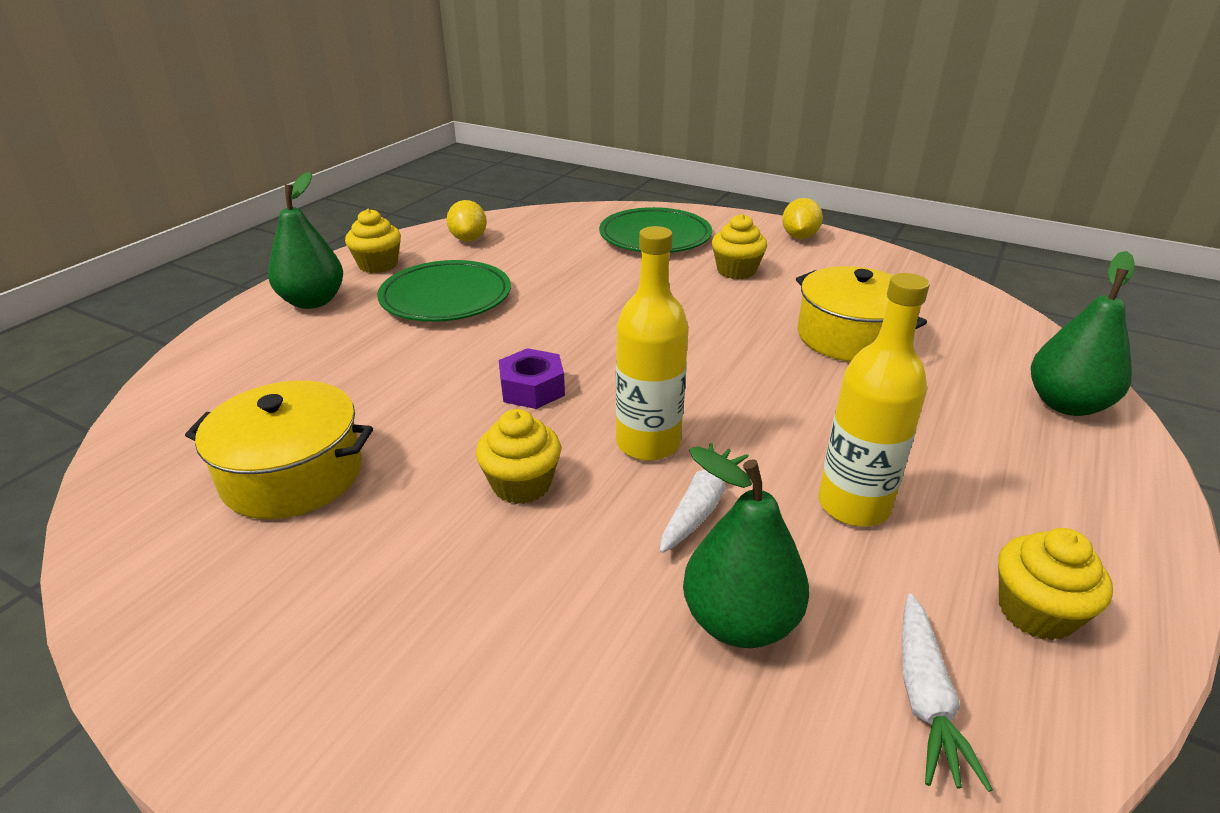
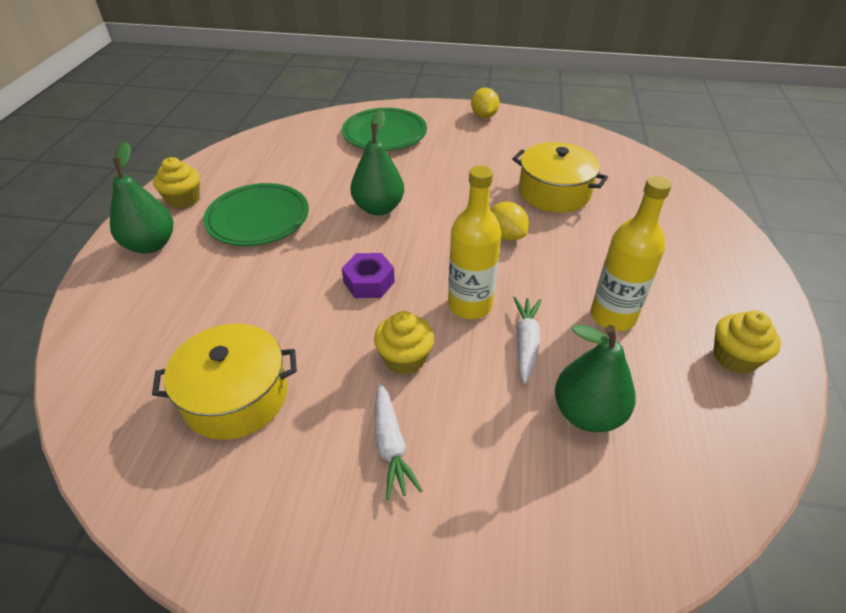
camera: 20 degrees left, 10 degrees up
(468, 239) = (243, 161): yellow lemon -> yellow lemon (506, 235)
(736, 271) = (456, 153): yellow cupcake -> none
(925, 698) = (703, 428): white carrot -> white carrot (391, 445)
(1066, 404) = (695, 215): green pear -> green pear (378, 208)

